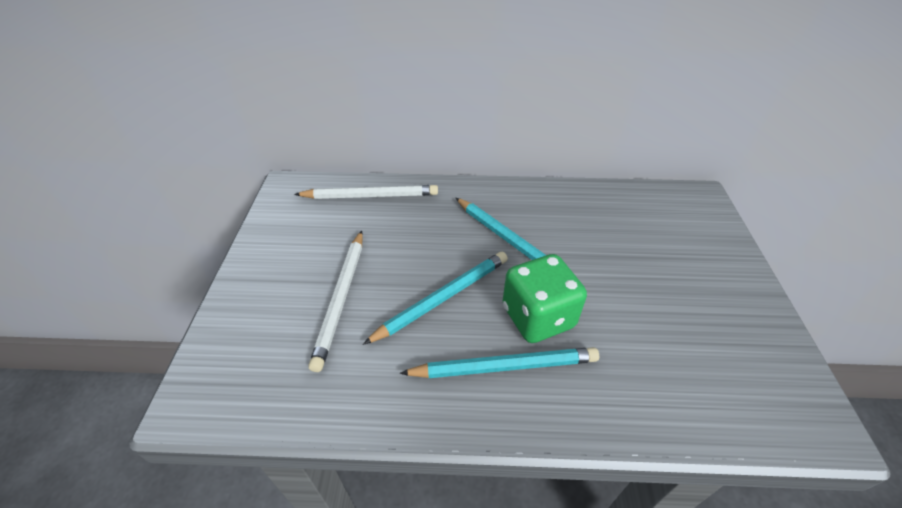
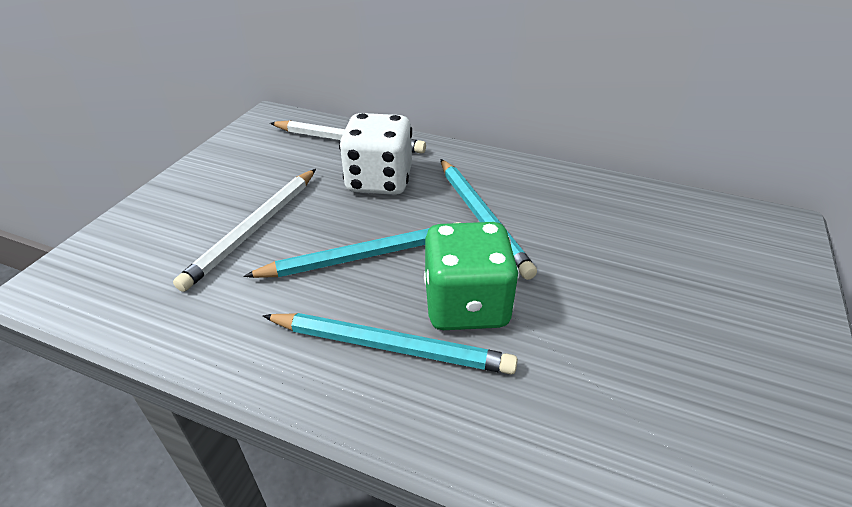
camera: 20 degrees right, 5 degrees down
(416, 228) = (379, 181): none -> white dice

